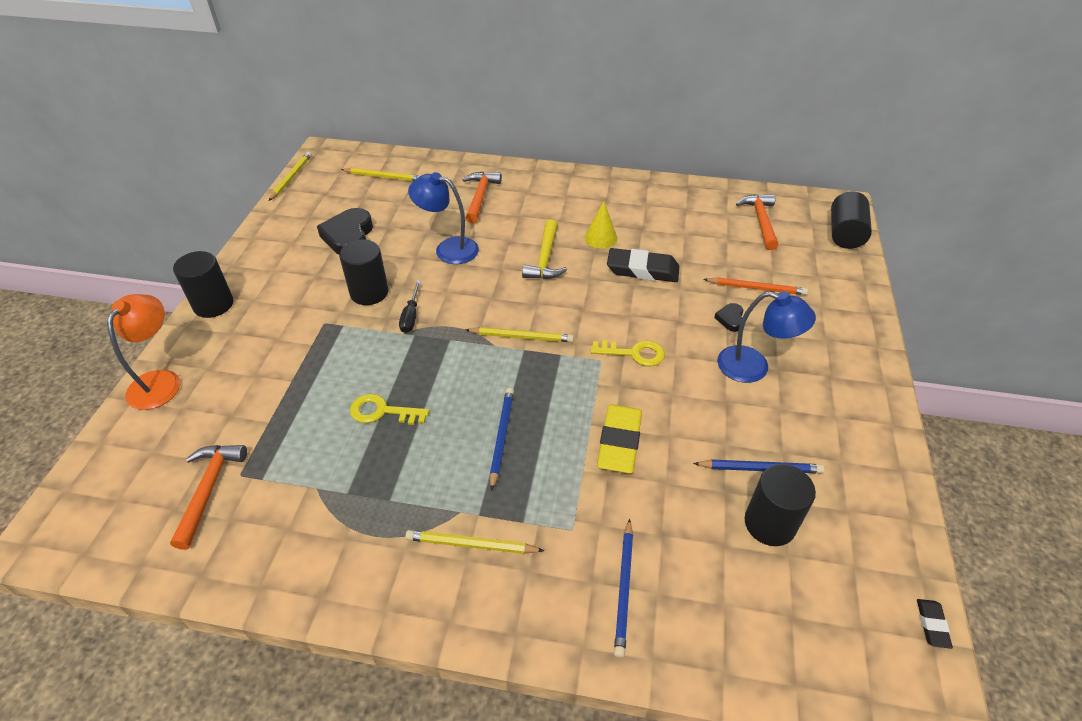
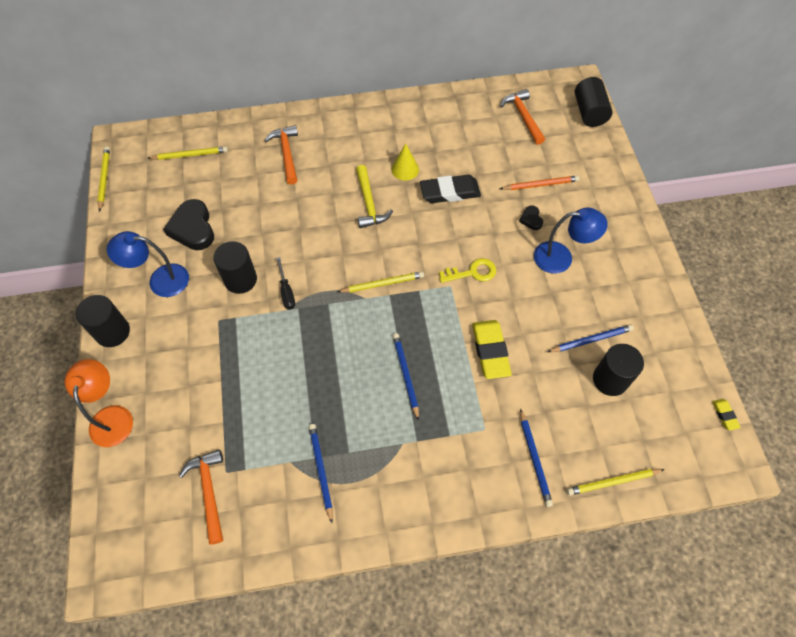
camera: 20 degrees left, 15 degrees up
(346, 510) = (321, 471): none -> blue pencil
(382, 411) = (307, 384): yellow key -> none
(448, 249) = (285, 216): blue lamp -> blue lamp (160, 280)
(471, 544) = (422, 464): yellow pencil -> yellow pencil (613, 482)
(932, 625) = (724, 415): black eraser -> yellow eraser

